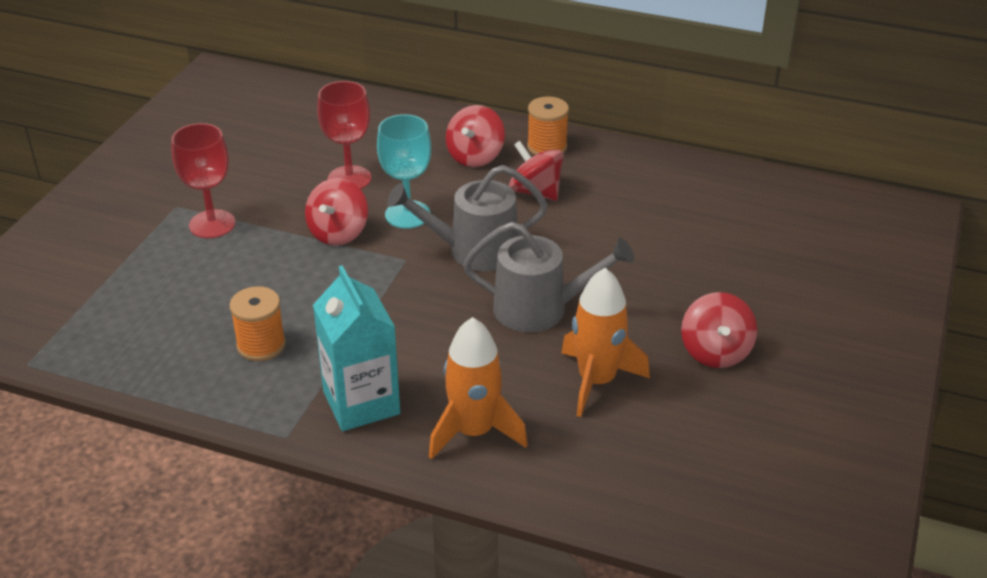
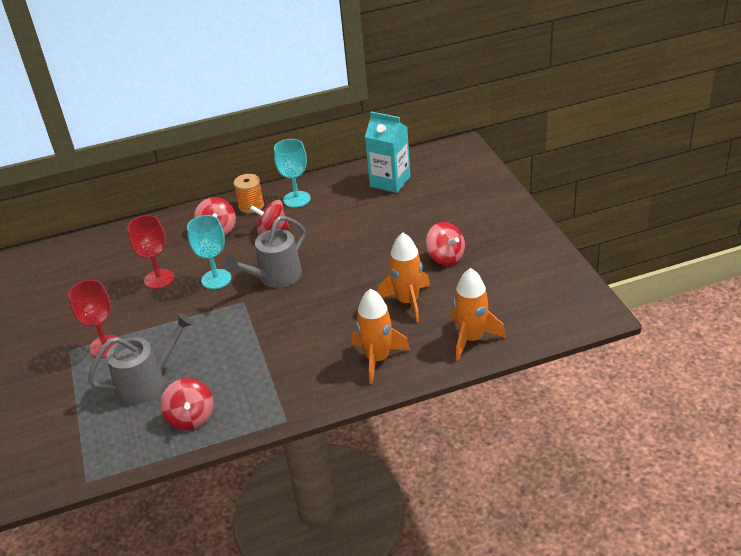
camera: 35 degrees left, 0 degrees up
(261, 345) = (216, 388): orange spool -> none
(338, 233) = (188, 309): red spinning top -> red spinning top (191, 417)
(361, 403) = (306, 381): turquoise carton -> turquoise carton (390, 182)
(539, 309) = (342, 285): grey watering can -> grey watering can (147, 382)
(610, 167) = (297, 199): none -> turquoise goblet
(622, 485) = (471, 339): none -> orange rocket

